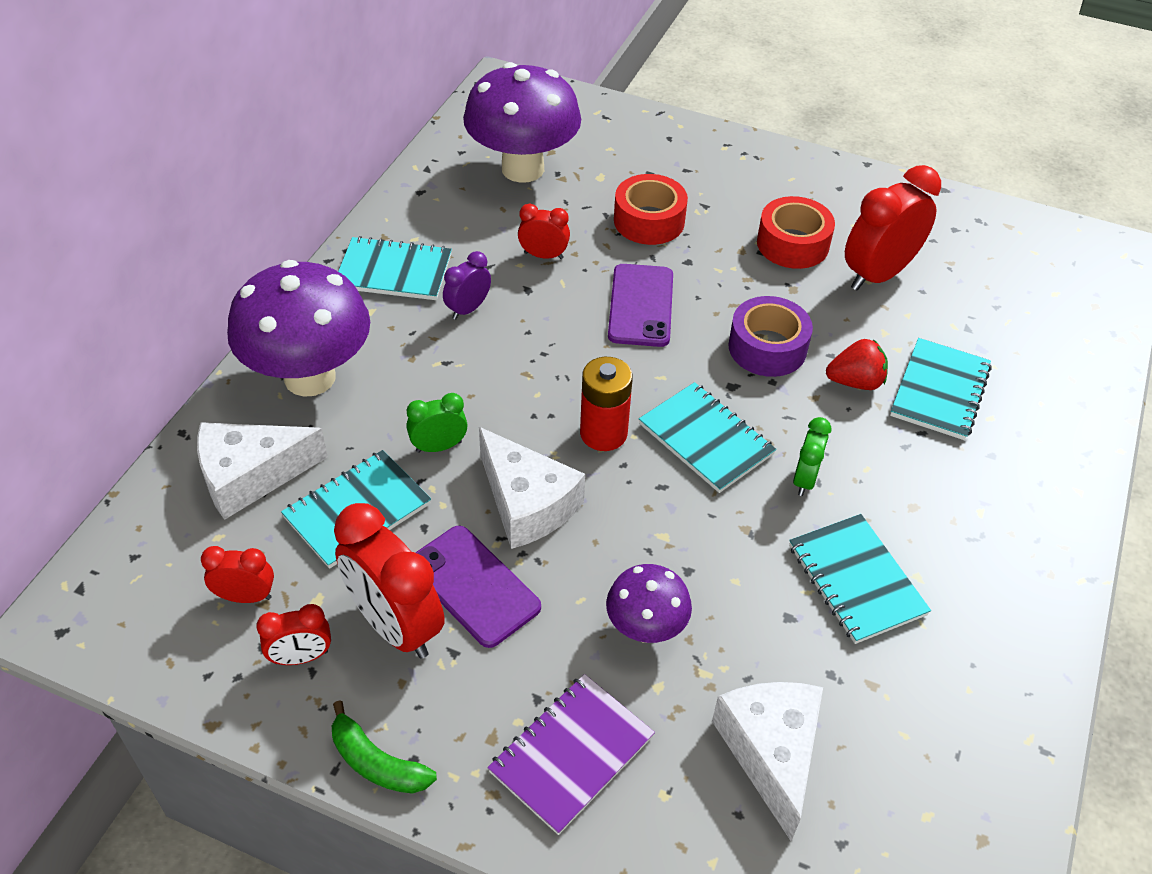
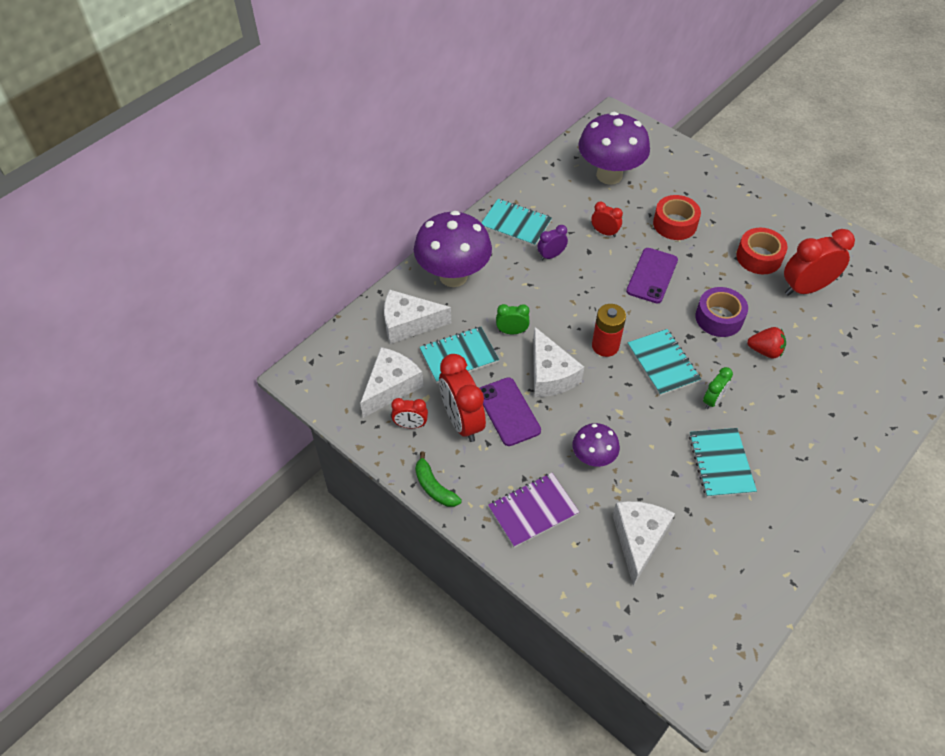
camera: 20 degrees right, 5 degrees up
(246, 596) = (391, 387): red clock -> white cheese
(939, 391) = (815, 369): turquoise notebook -> none

